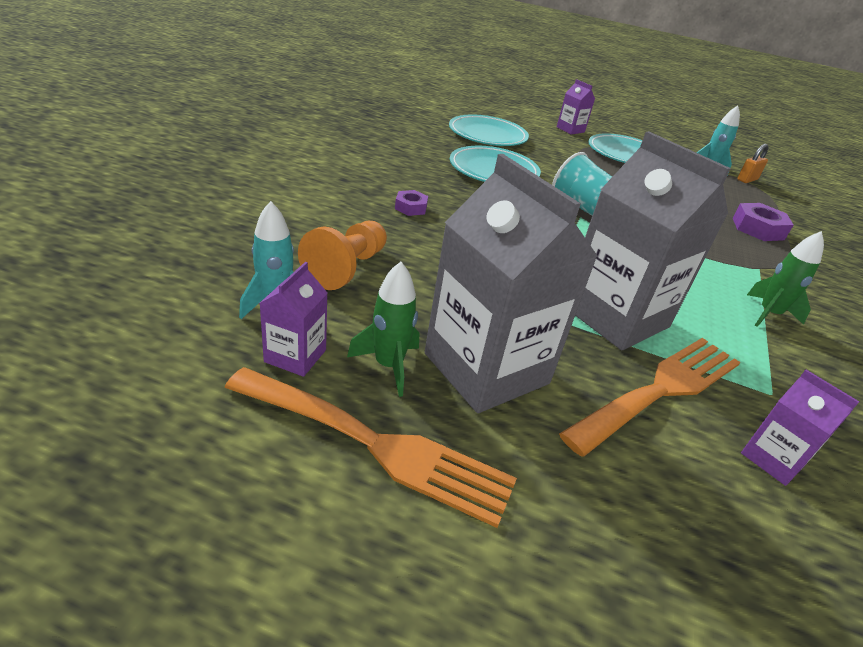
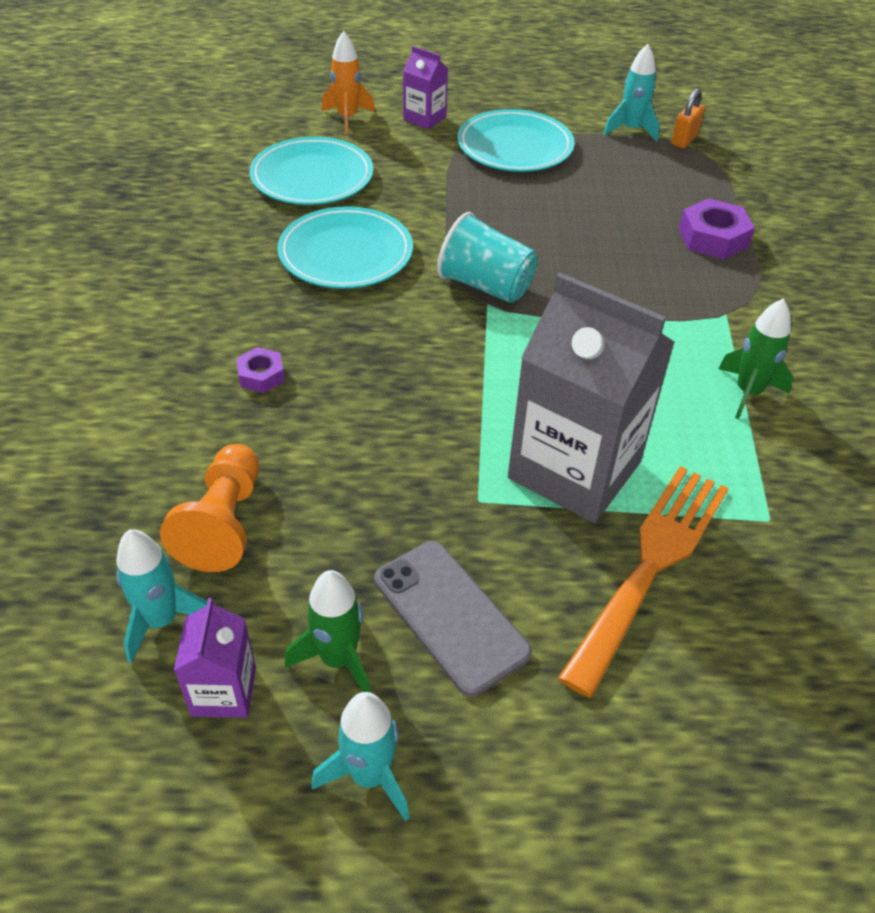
camera: 15 degrees left, 10 degrees up
(377, 445) = (369, 776): orange fork -> turquoise rocket
(486, 368) = (450, 616): grey carton -> grey phone
(521, 118) = (347, 118): none -> orange rocket
(772, 459) = (783, 614): purple carton -> none

